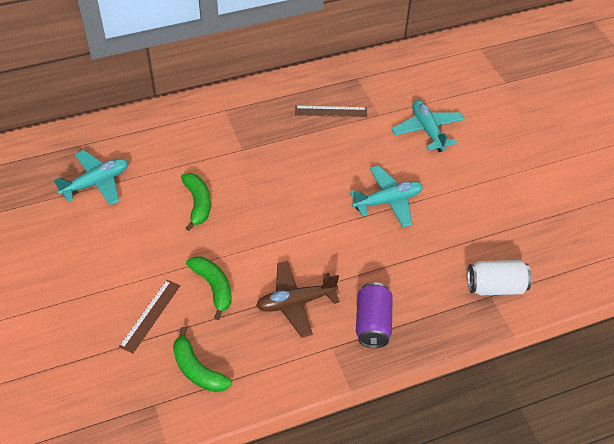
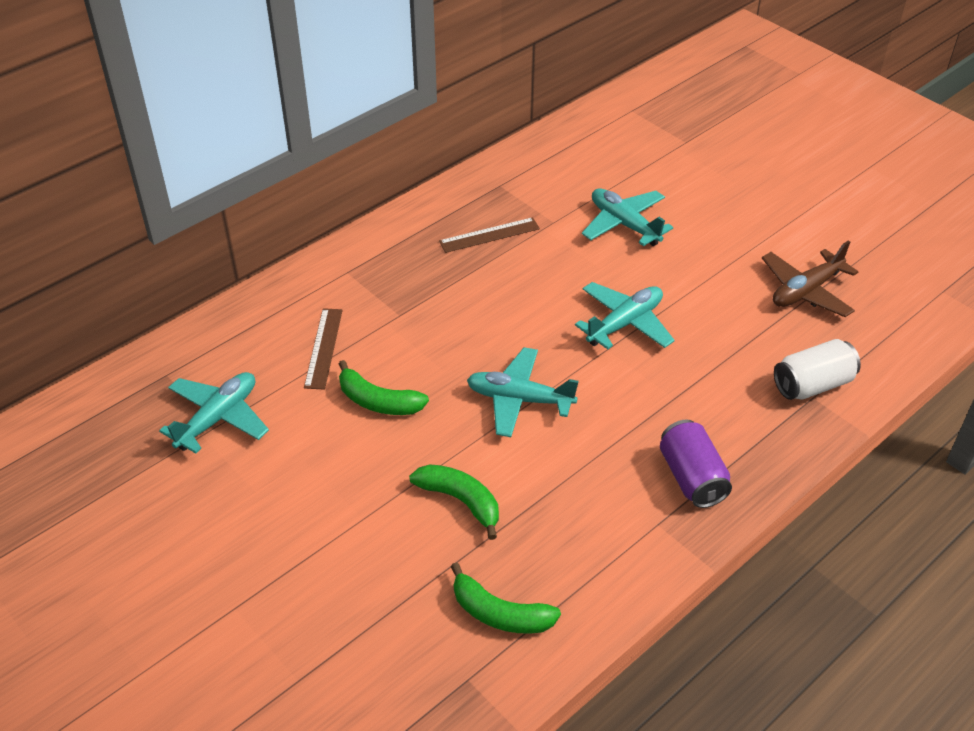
camera: 20 degrees left, 5 degrees down
(150, 315) = (395, 566): brown ruler -> brown ruler (323, 348)
(198, 204) = (378, 401): green banana -> green banana turned 150 degrees clockwise
(288, 231) = (519, 399): none -> turquoise plane
(295, 302) = (580, 484): brown plane -> brown plane (806, 291)

